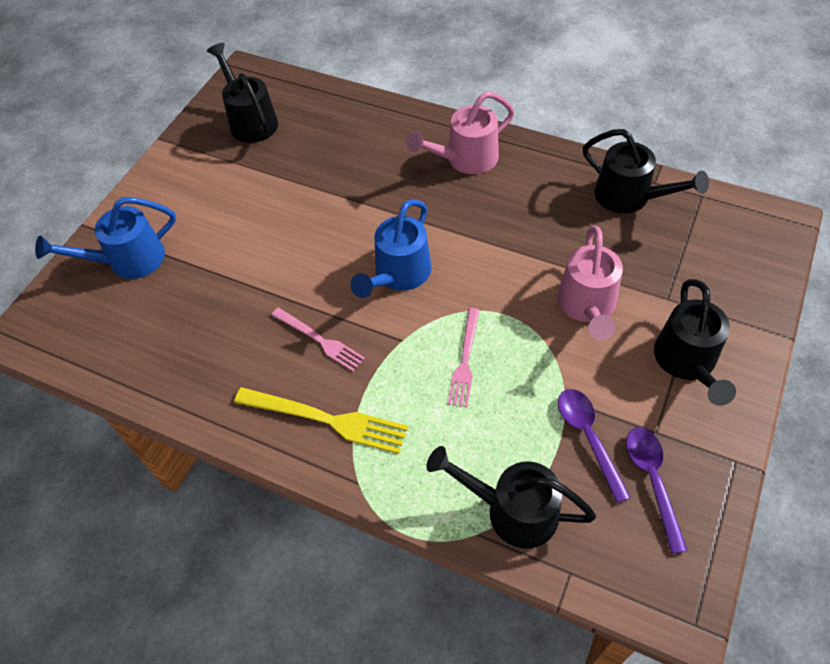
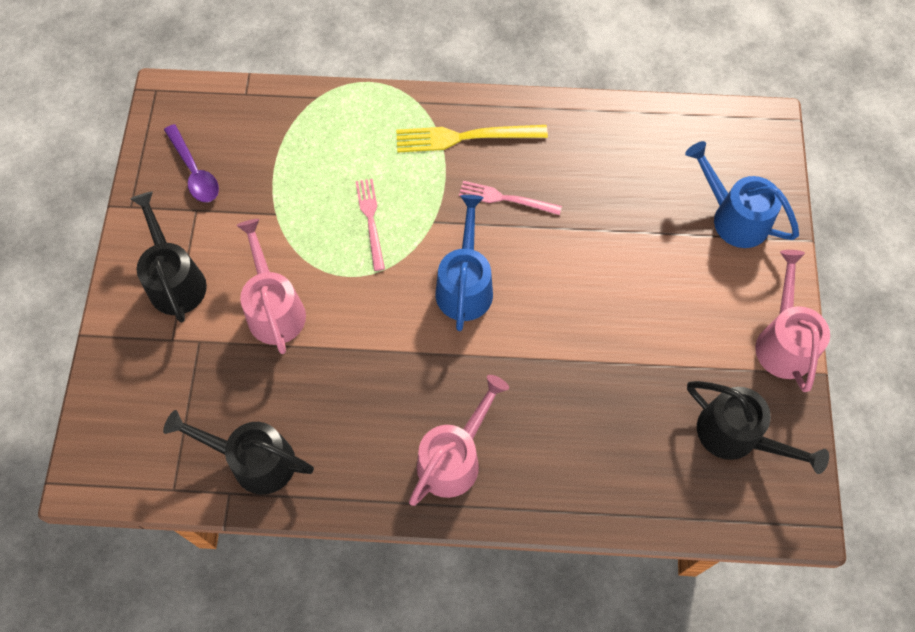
camera: 155 degrees right, 10 degrees up
(127, 261) = (733, 217): blue watering can -> blue watering can turned 90 degrees counterclockwise
(168, 164) = (783, 340): none -> pink watering can
(511, 510) = (297, 119): black watering can -> none
(588, 437) = (250, 189): purple spoon -> none

